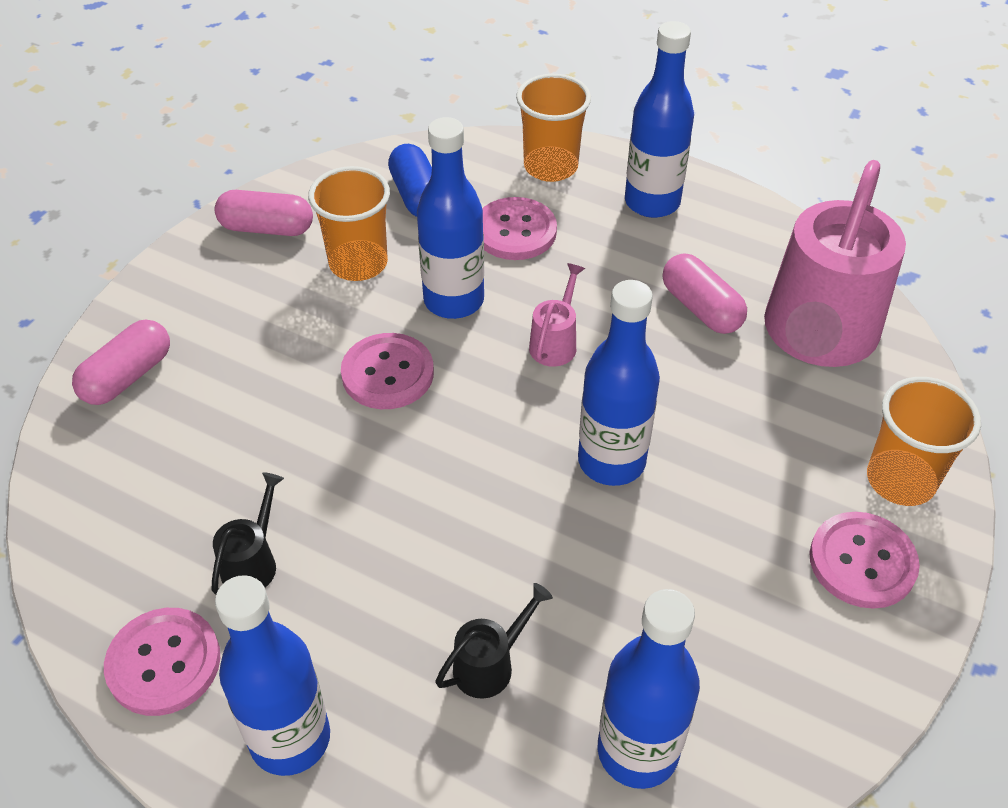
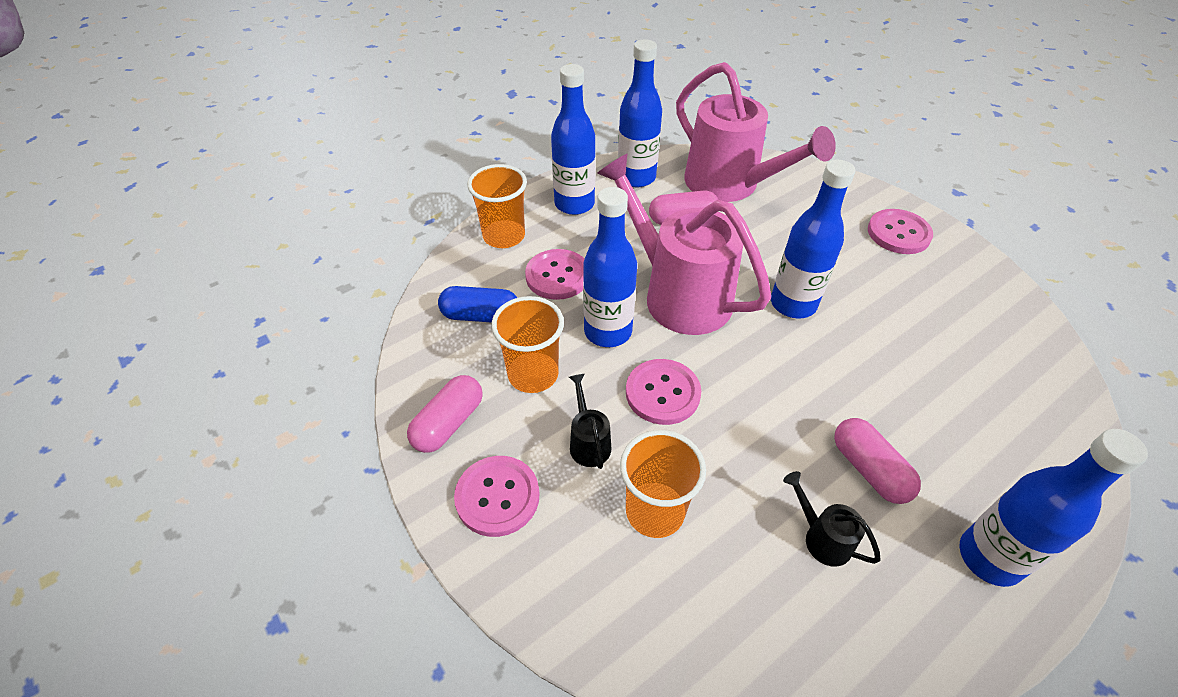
camera: 65 degrees left, 0 degrees up
(127, 376) = (574, 585): pink capsule -> pink capsule (869, 469)
(164, 663) = (908, 632): pink button -> pink button (497, 497)
(491, 664) = (941, 419): black watering can -> black watering can (588, 442)
(555, 342) = (677, 293): pink watering can -> pink watering can, size x2.47
(637, 751) = (1013, 371): blue bottle -> blue bottle (636, 177)
(900, 480) = (847, 198): orange cup -> orange cup (655, 511)

